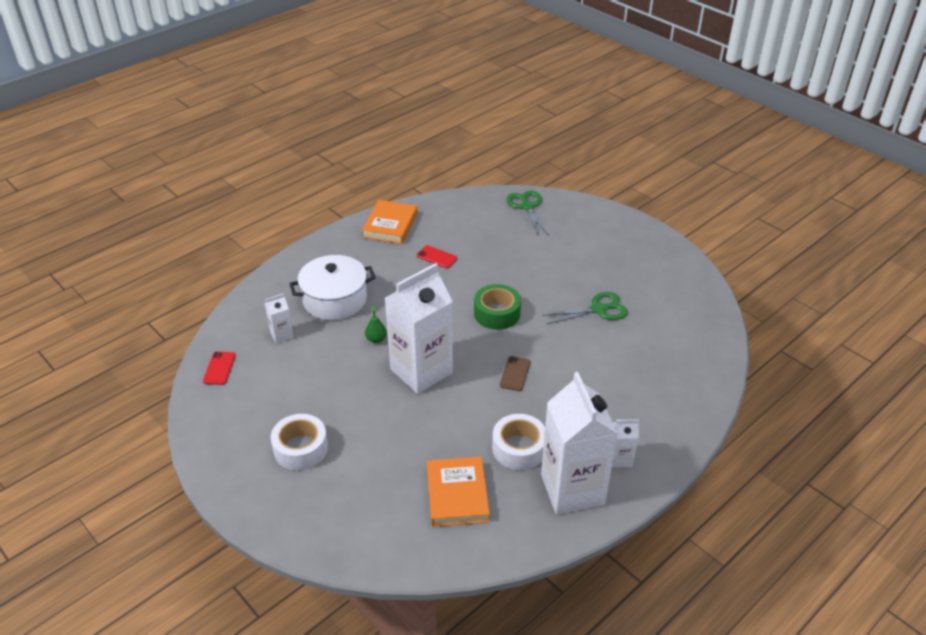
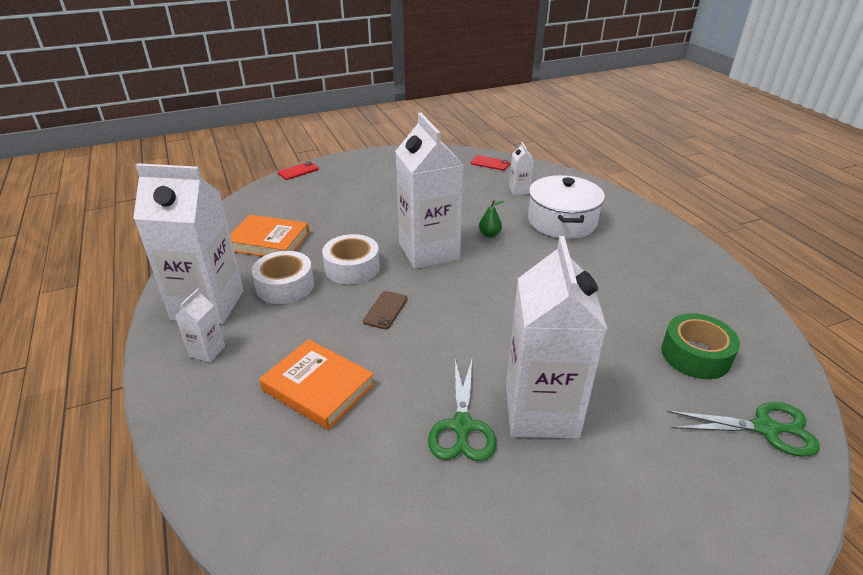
camera: 110 degrees right, 5 degrees down
(300, 448) = (379, 184): white tape -> white tape (352, 268)
(390, 225) = (703, 277): orange book -> orange book (318, 387)
(437, 257) = (626, 300): red phone -> red phone (298, 171)
(497, 313) = (495, 323): green tape -> green tape (695, 355)
(515, 374) = (385, 310): brown phone -> brown phone turned 75 degrees clockwise
(566, 281) = (541, 411): none -> white carton

